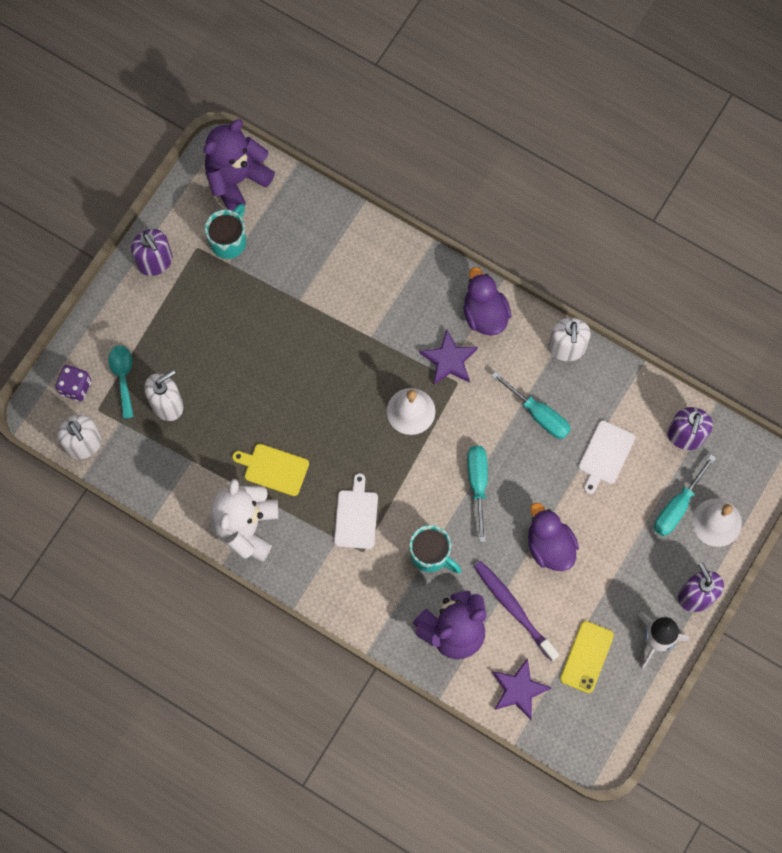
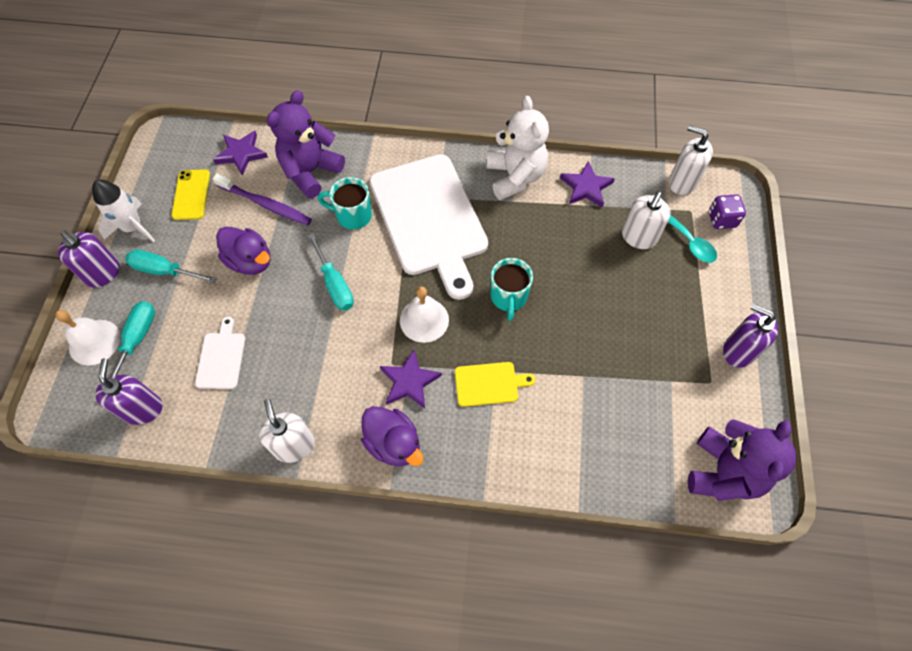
camera: 155 degrees right, 10 degrees down
(182, 482) = (586, 187): none -> purple star
(229, 241) = (686, 403): turquoise mug -> turquoise mug (508, 297)
(274, 469) = (518, 226): yellow cutting board -> yellow cutting board (489, 384)
(356, 516) = (429, 218): white cutting board -> white cutting board, size x2.37
(538, 414) = (300, 367): turquoise screwdriver -> turquoise screwdriver (165, 271)

